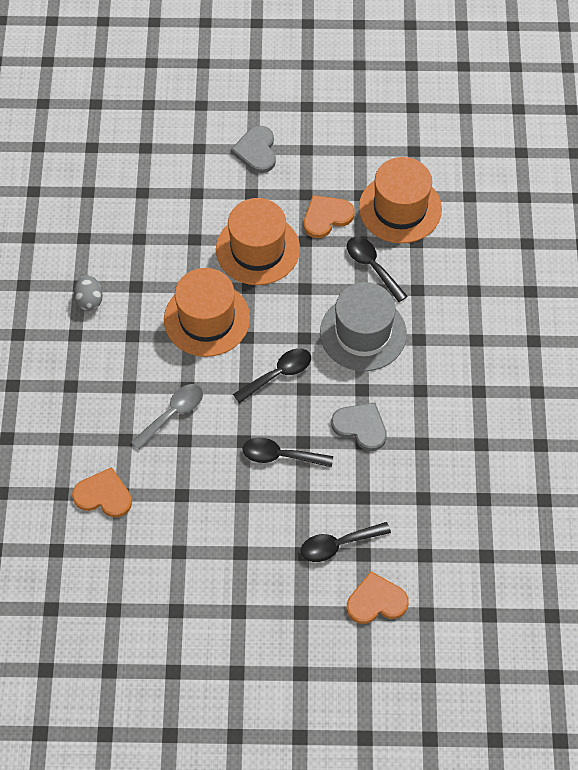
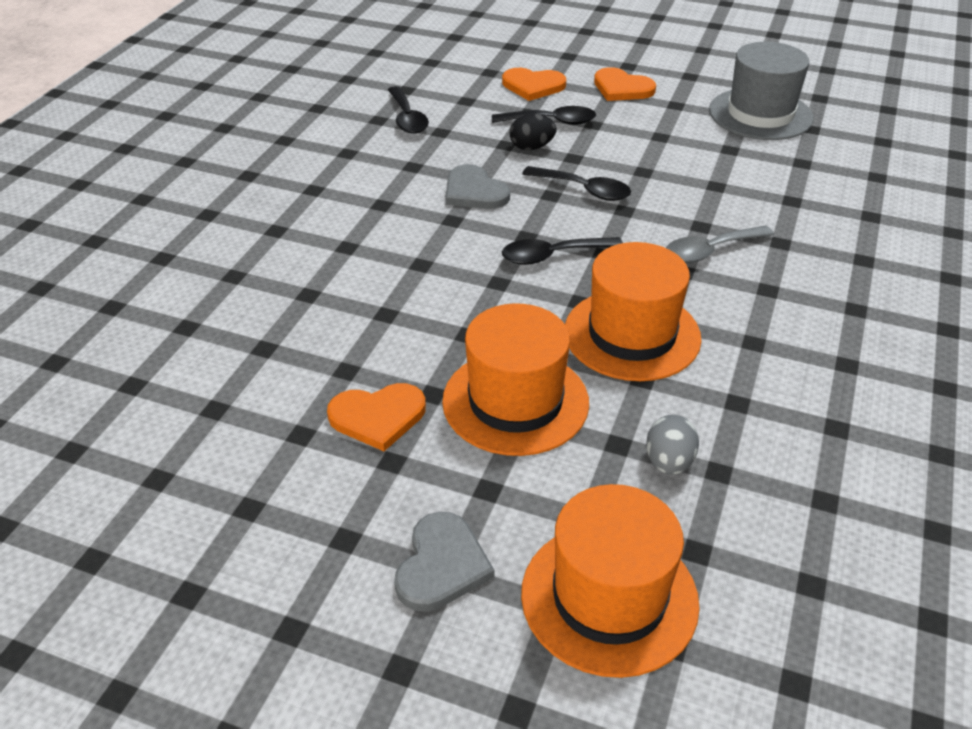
camera: 160 degrees left, 20 degrees down
(89, 300) = (820, 403): grey egg -> grey egg (669, 462)
(103, 495) = (815, 204): orange heart -> orange heart (622, 88)
(340, 500) = (531, 147): none -> black egg
(363, 333) = (415, 268): grey hat -> grey hat (760, 114)
(372, 266) = (351, 335): black spoon -> black spoon (407, 118)
(400, 208) = (252, 397): orange hat -> orange hat (609, 597)

